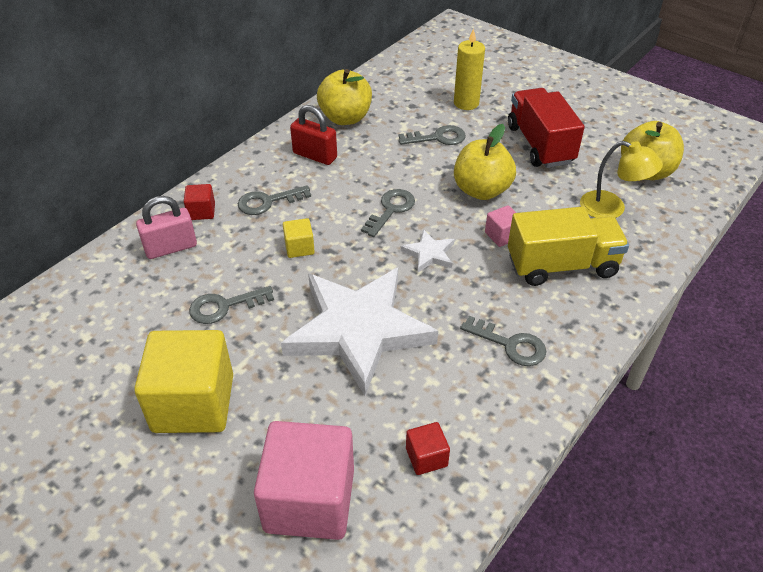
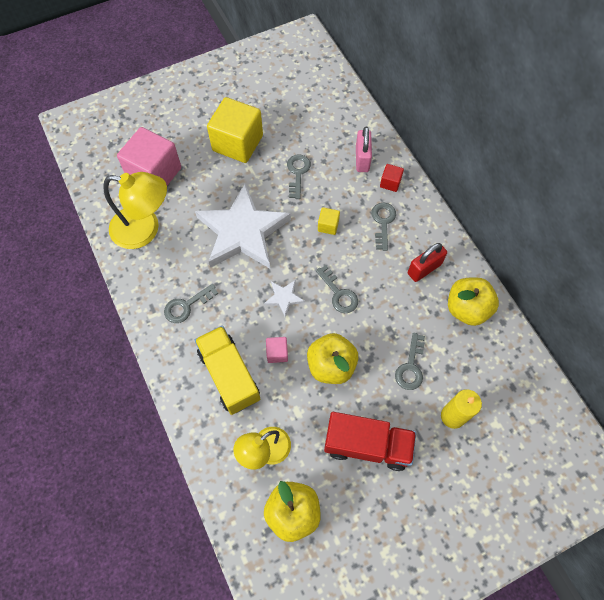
camera: 115 degrees right, 20 degrees up
(426, 457) = (145, 229): red cube -> yellow lamp
(561, 266) = (229, 375): yellow truck -> yellow truck turned 135 degrees clockwise

